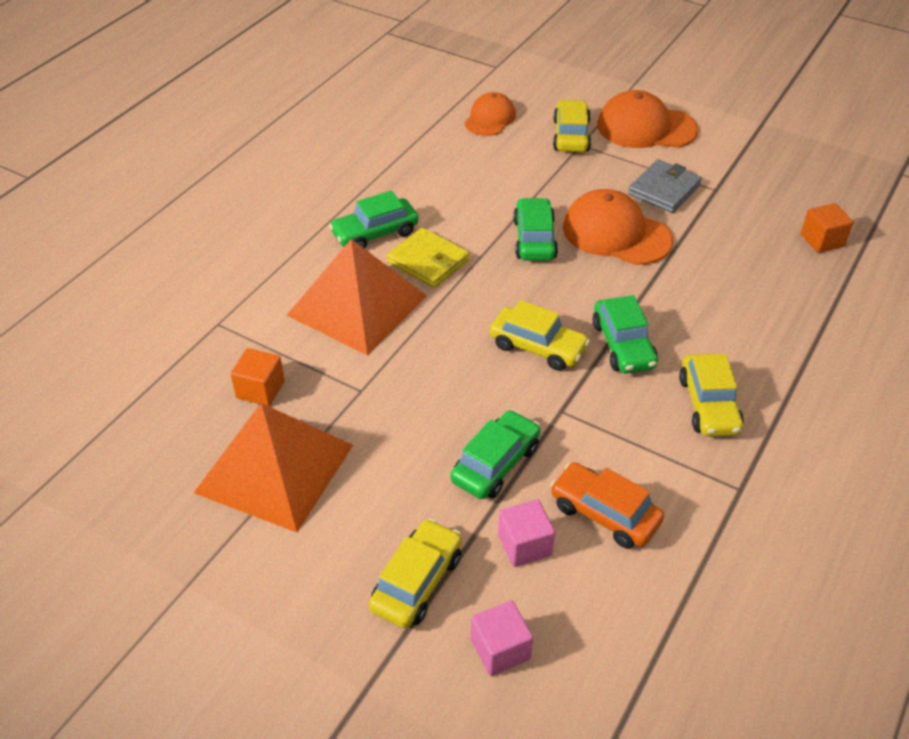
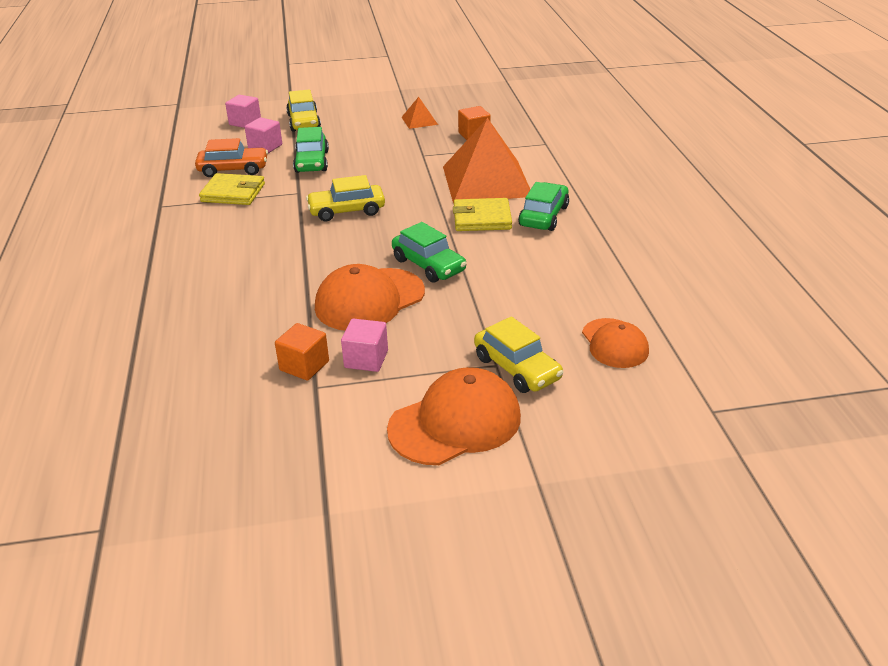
camera: 140 degrees right, 10 degrees down
(275, 468) = (419, 120): orange pyramid -> orange pyramid, size x0.43
(616, 233) = (369, 300): orange cap -> orange cap turned 150 degrees clockwise
(623, 345) = (290, 235): green car -> none
(636, 459) = (233, 193): none -> yellow wallet
(664, 189) = (366, 359): grey wallet -> pink cube
(709, 405) = (205, 231): yellow car -> none
(822, 240) = (172, 386): orange cube -> orange cube (304, 366)

